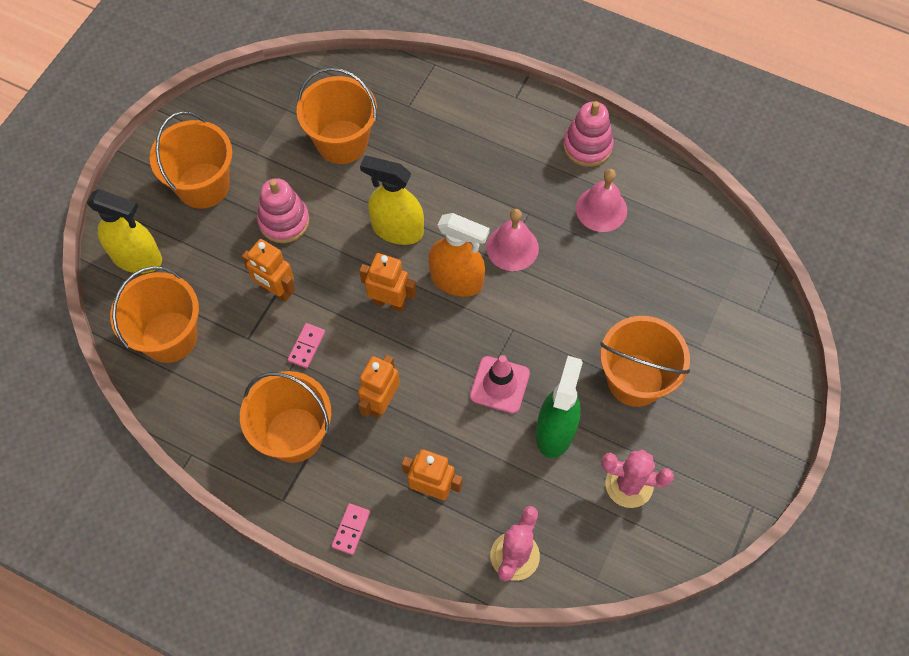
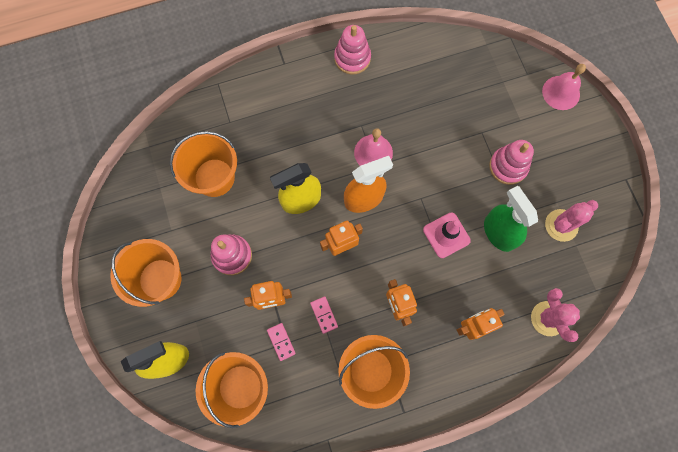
camera: 45 degrees left, 10 degrees up
(351, 529) = (455, 390): pink domino -> pink domino (281, 342)
(601, 209) = (396, 88): pink bell -> pink bell (561, 92)
(635, 380) = (508, 166): orange bucket -> pink stacking toy

